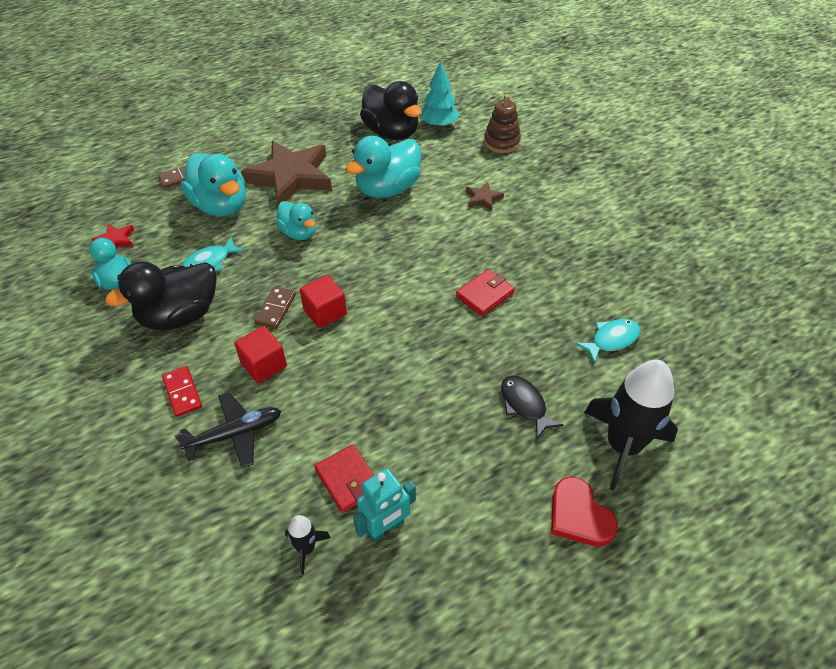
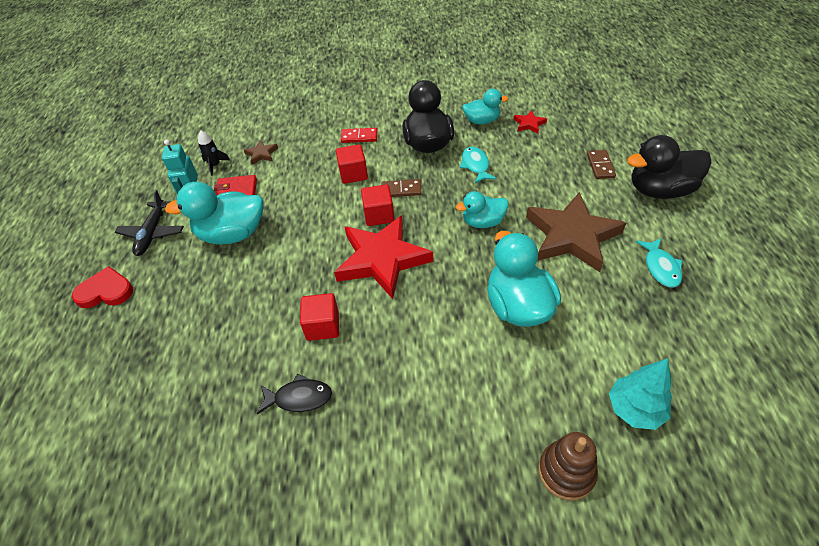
camera: 120 degrees right, 0 degrees up
(221, 205) = (546, 182): turquoise duck -> turquoise duck (232, 234)
(234, 434) = (310, 152): black plane -> black plane (152, 233)
(276, 309) = (401, 190): brown domino -> brown domino turned 45 degrees counterclockwise
(385, 285) = (382, 259): none -> red star
(391, 133) = (629, 347): black duck -> black duck (659, 190)
(483, 198) = (458, 390): brown star -> brown star (261, 154)
(485, 295) = (322, 326): red wallet -> red cube
(524, 405) = (201, 301): black fish -> black fish (299, 398)
(611, 340) = (199, 402): turquoise fish -> turquoise fish (660, 267)
(623, 446) = (116, 347): black rocket -> none

